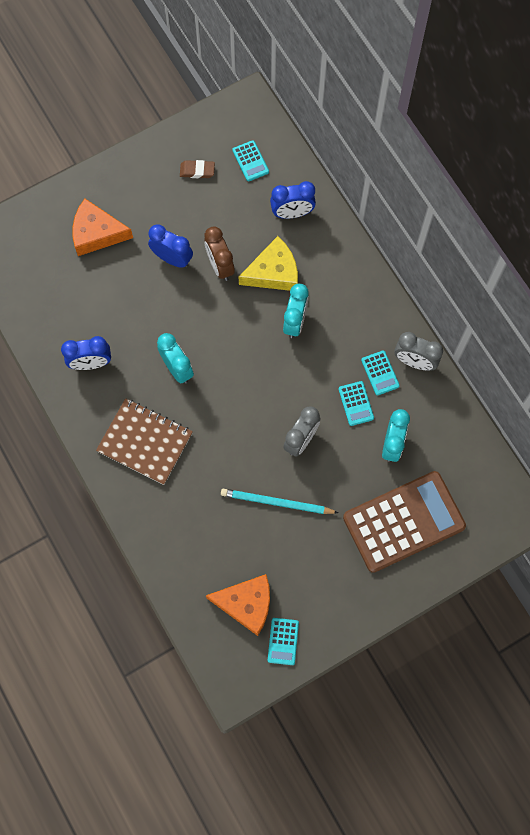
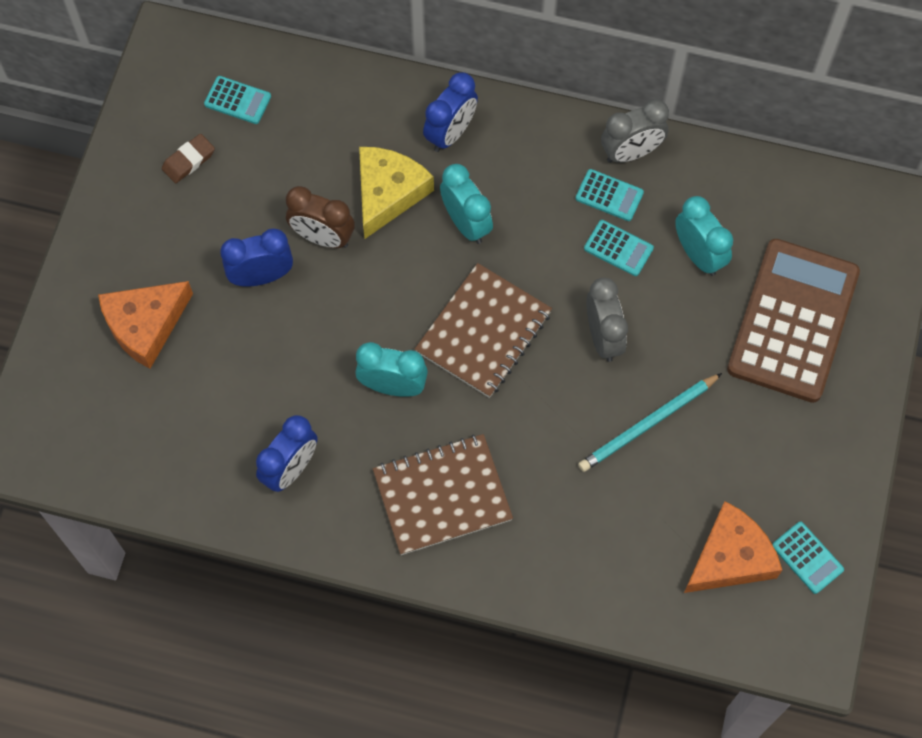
camera: 45 degrees left, 5 degrees down
(246, 383) = (484, 332): none -> brown notebook
(292, 213) = (342, 115): blue clock -> blue clock (450, 133)

